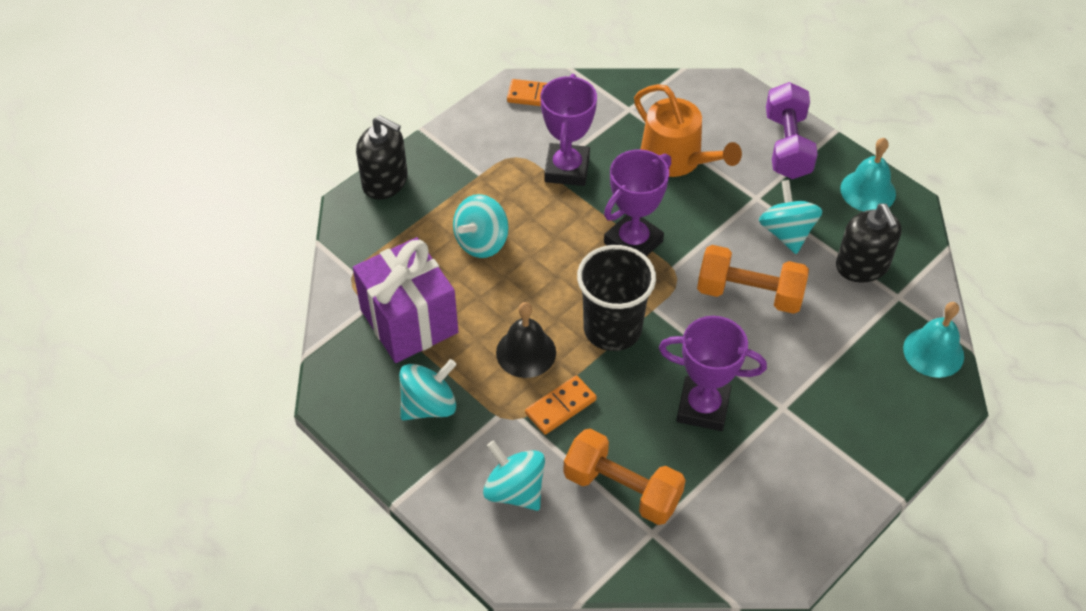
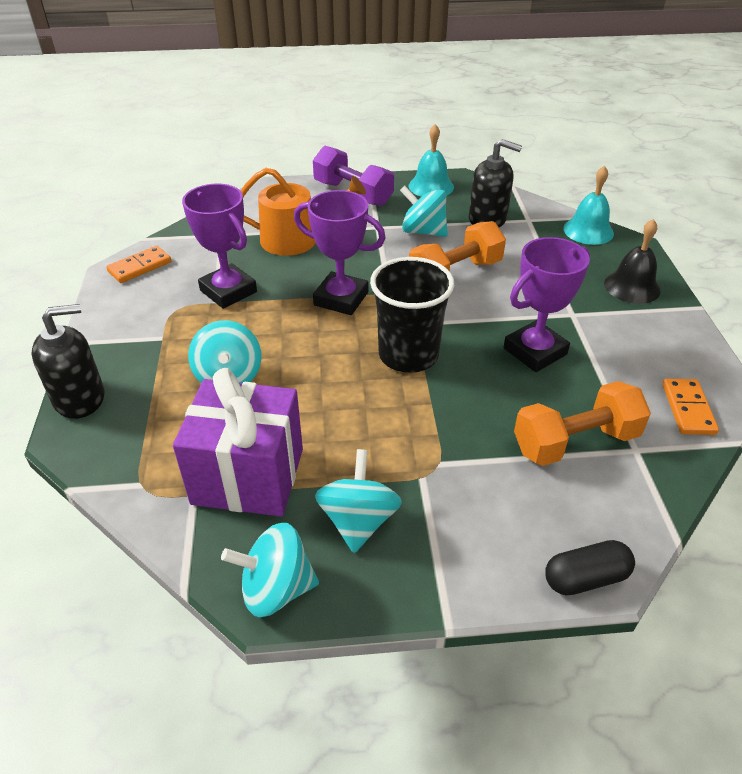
camera: 50 degrees left, 10 degrees down
(497, 559) = (585, 578): none -> black capsule
(515, 490) = (515, 515): turquoise spinning top -> turquoise spinning top (276, 589)
(526, 352) = (374, 418): black bell -> black bell (632, 287)
(560, 407) = (454, 430): orange domino -> orange domino (688, 409)
(633, 242) = (341, 298): purple trophy -> purple trophy turned 60 degrees counterclockwise

